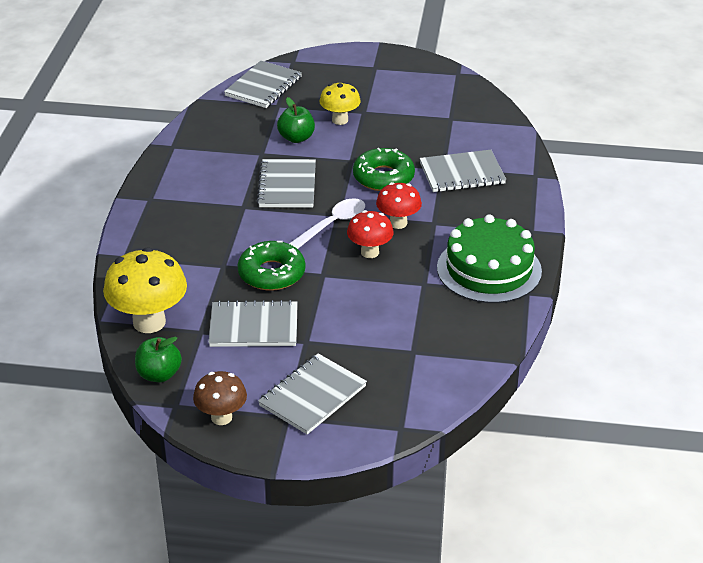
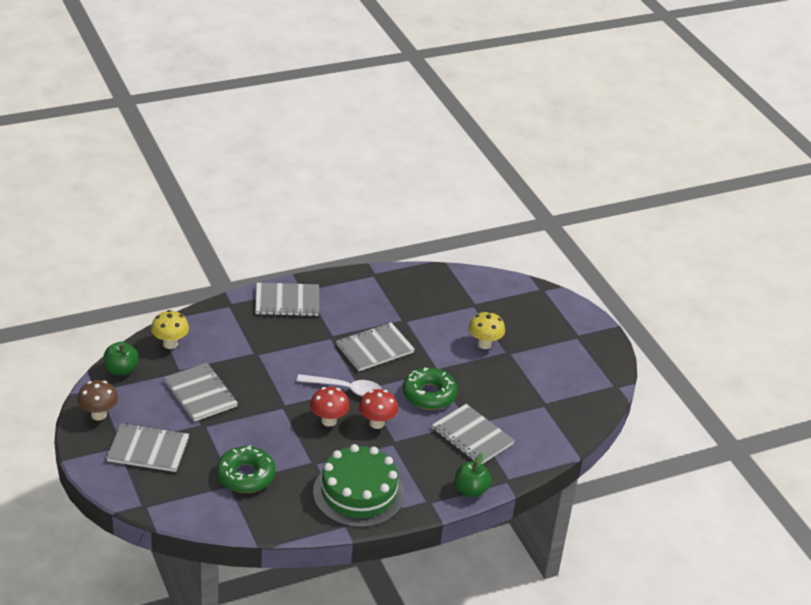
camera: 55 degrees right, 0 degrees up
(149, 322) = (170, 344): yellow mushroom -> yellow mushroom, size x0.60
(263, 86) = (492, 288): grey notebook -> grey notebook (287, 301)
(271, 273) = (265, 380): green donut -> green donut (245, 476)
(296, 138) = (439, 330): green apple -> green apple (471, 490)

